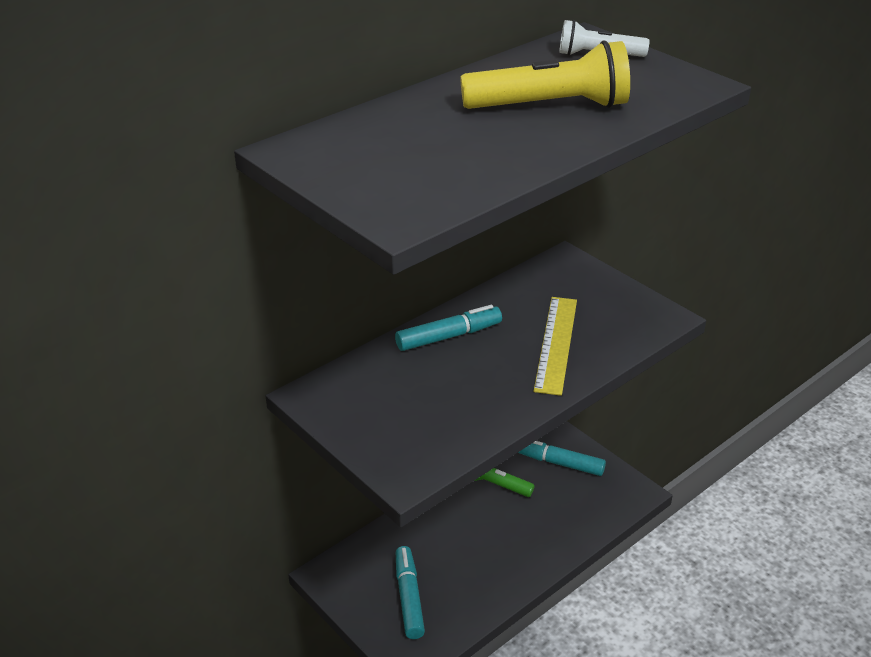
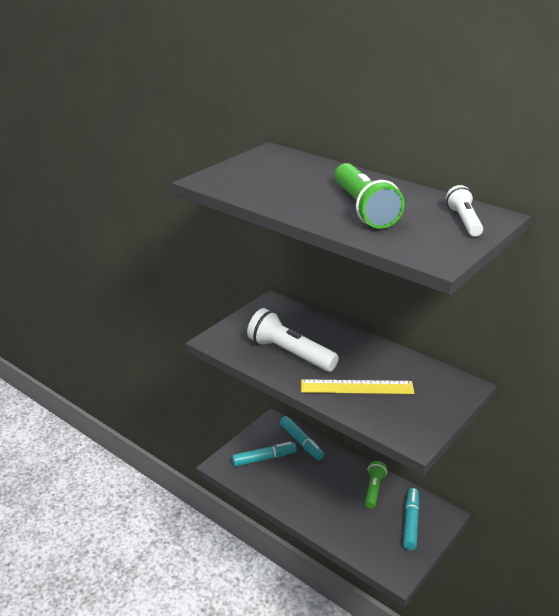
camera: 80 degrees right, 5 degrees down
(449, 336) = (346, 342): turquoise marker -> turquoise marker (301, 442)
(464, 394) = (290, 353): none -> white flashlight
(550, 106) = (363, 209): yellow flashlight -> green flashlight

